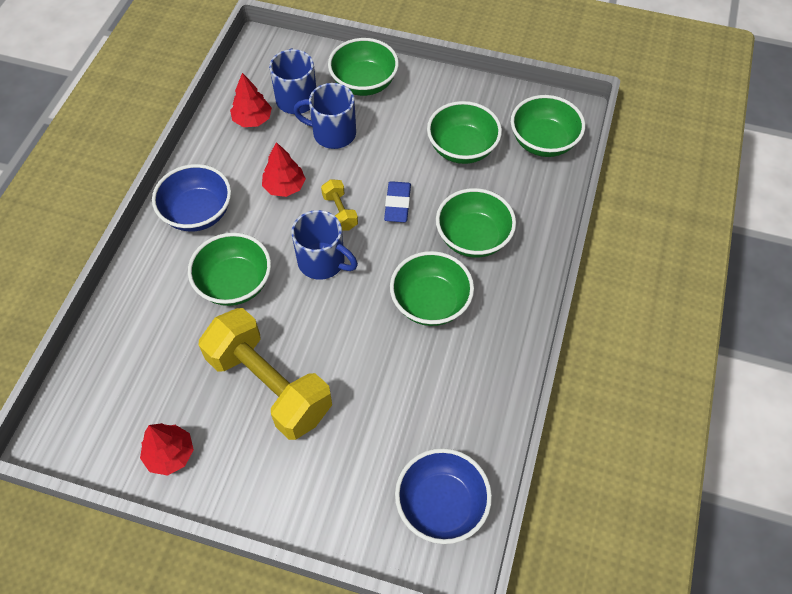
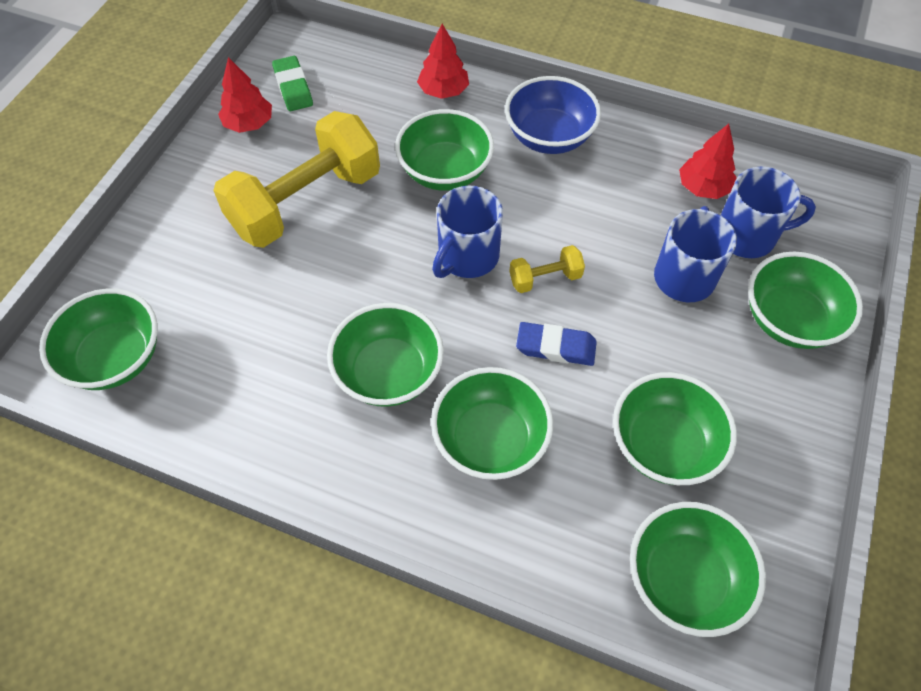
camera: 95 degrees right, 0 degrees up
(121, 422) = (293, 87): none -> green eraser
(284, 186) = (589, 220): red tree -> red tree (443, 91)
(441, 505) = (116, 358): blue bowl -> green bowl

